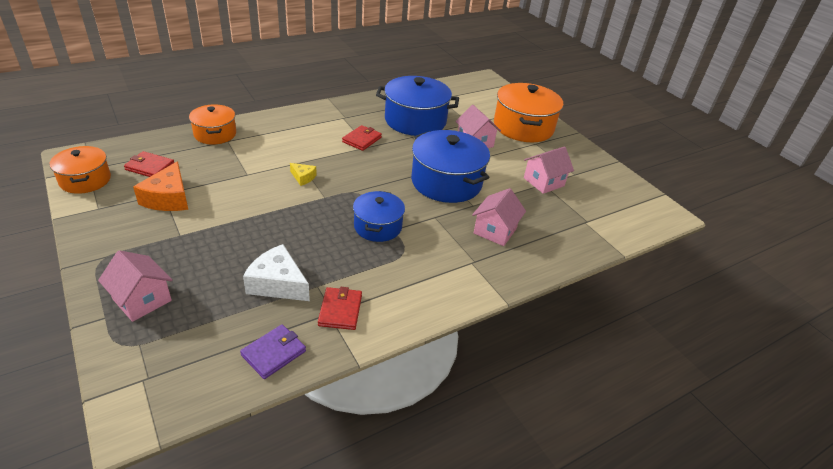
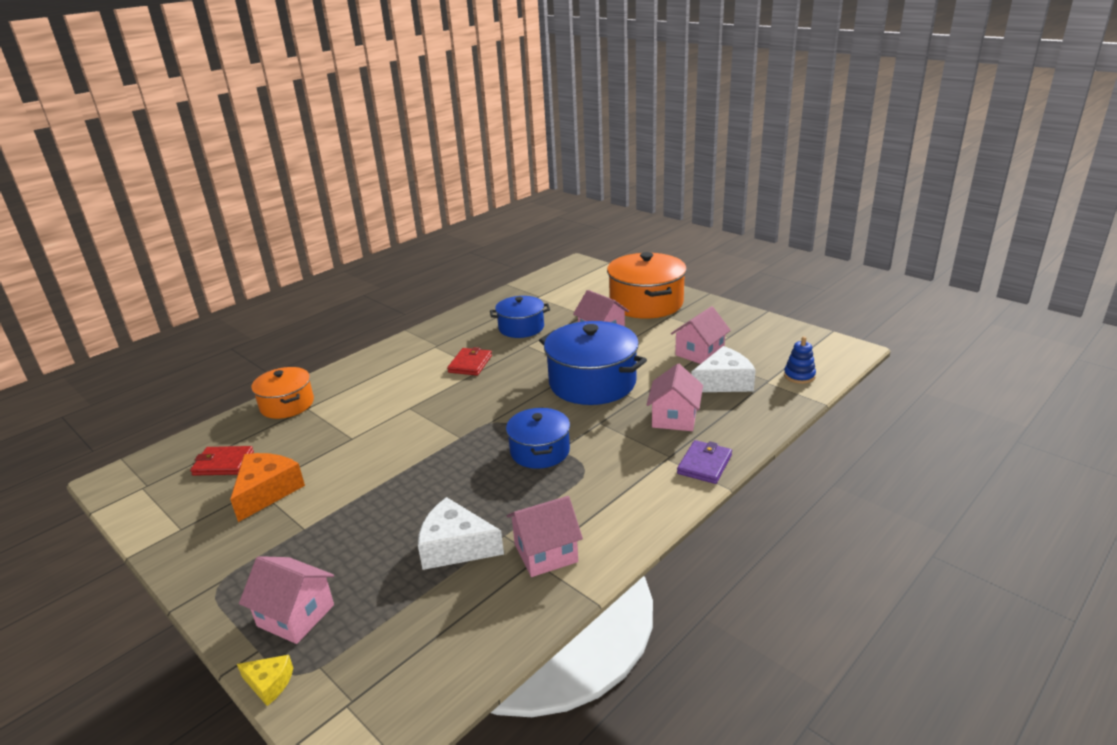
camera: 10 degrees left, 10 degrees down
(85, 180) = (146, 501): orange pot -> none
(168, 198) = (267, 492): orange cheese -> orange cheese turned 150 degrees counterclockwise
(274, 353) = (492, 624): purple wallet -> purple wallet (704, 464)
(303, 177) = (422, 423): yellow cheese -> yellow cheese (269, 683)
(340, 310) = (546, 553): red wallet -> pink house
(415, 120) = (521, 328): blue pot -> blue pot, size x0.60
(550, 212) = (724, 382): none -> white cheese
(615, 225) = (799, 376): none -> blue stacking toy

